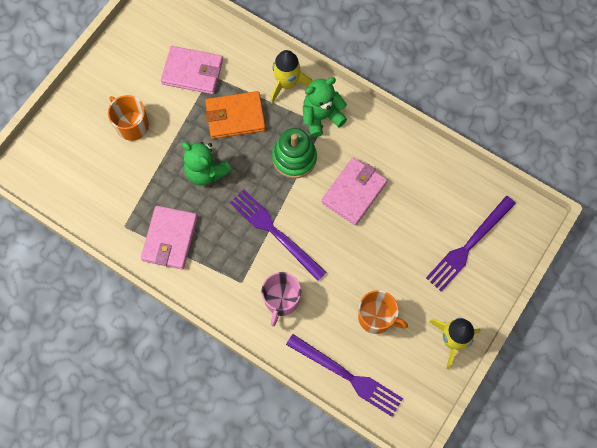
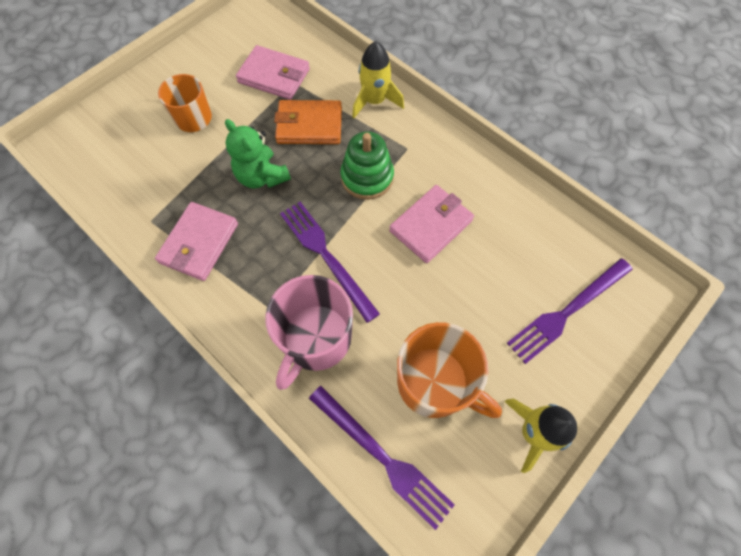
camera: 10 degrees right, 5 degrees down
(281, 300) = (316, 339): pink mug -> pink mug, size x1.53
(321, 117) = (407, 139): green teddy bear -> none
(376, 317) = (434, 383): orange mug -> orange mug, size x1.53

